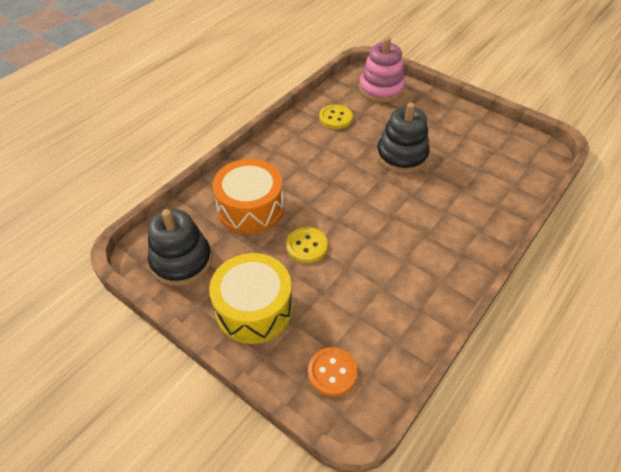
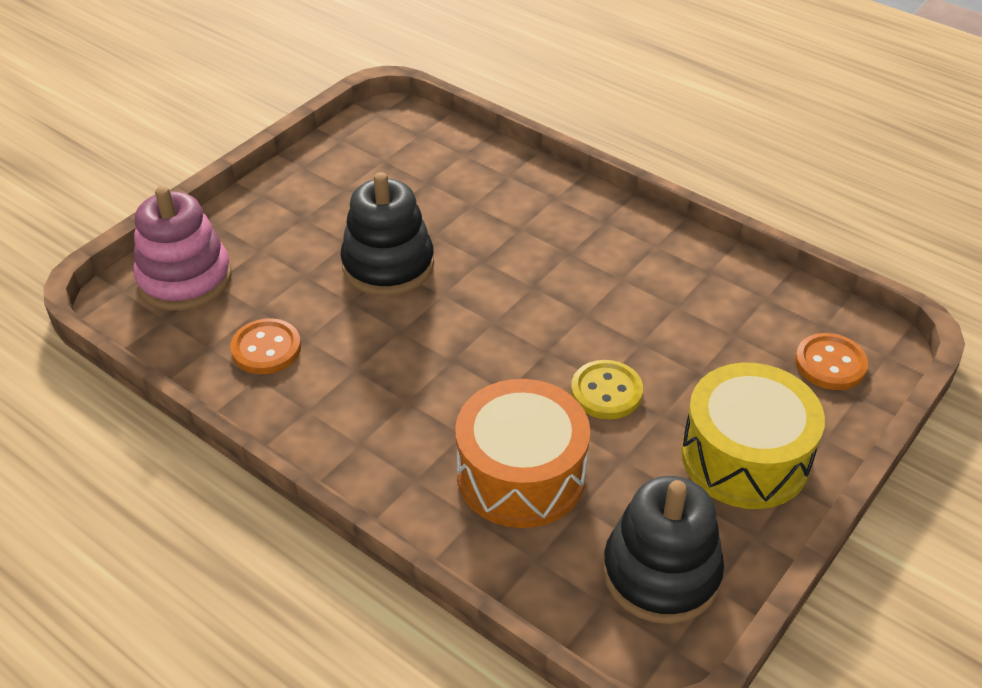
camera: 90 degrees left, 5 degrees down
(335, 118) = (266, 349): yellow button -> orange button

